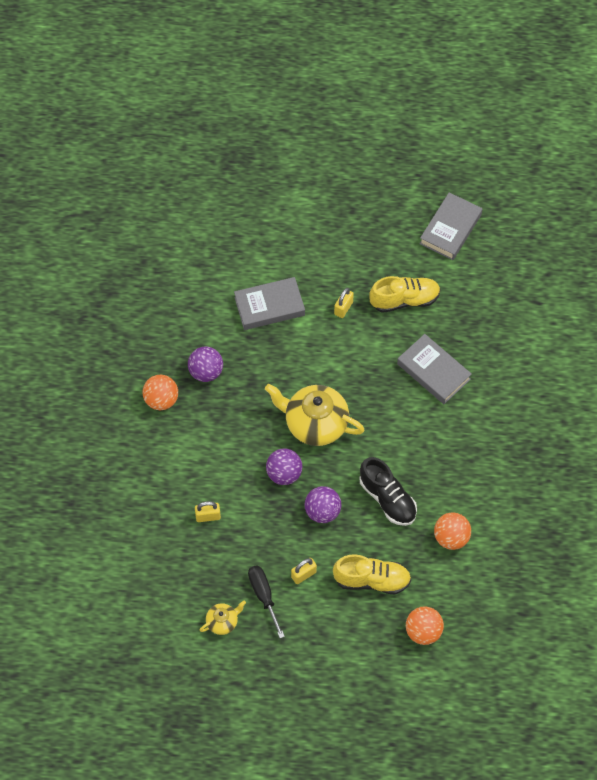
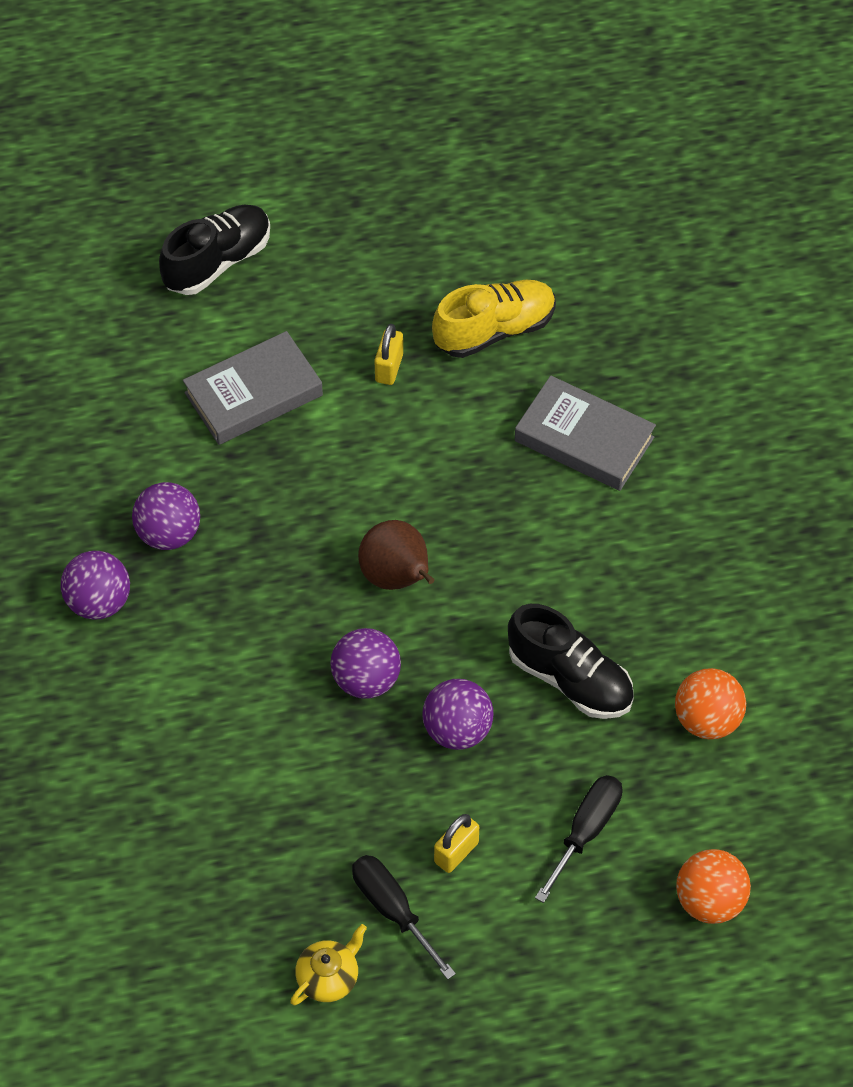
camera: 15 degrees left, 5 degrees down
(161, 400) = (99, 602): orange ball -> purple ball
(208, 516) = (245, 790): yellow padlock -> none
(271, 228) = (217, 262): none -> black shoe
(315, 423) = (397, 577): yellow teapot -> brown pear
(372, 580) = (586, 831): yellow shoe -> black screwdriver
(450, 229) = (539, 195): grey book -> none

